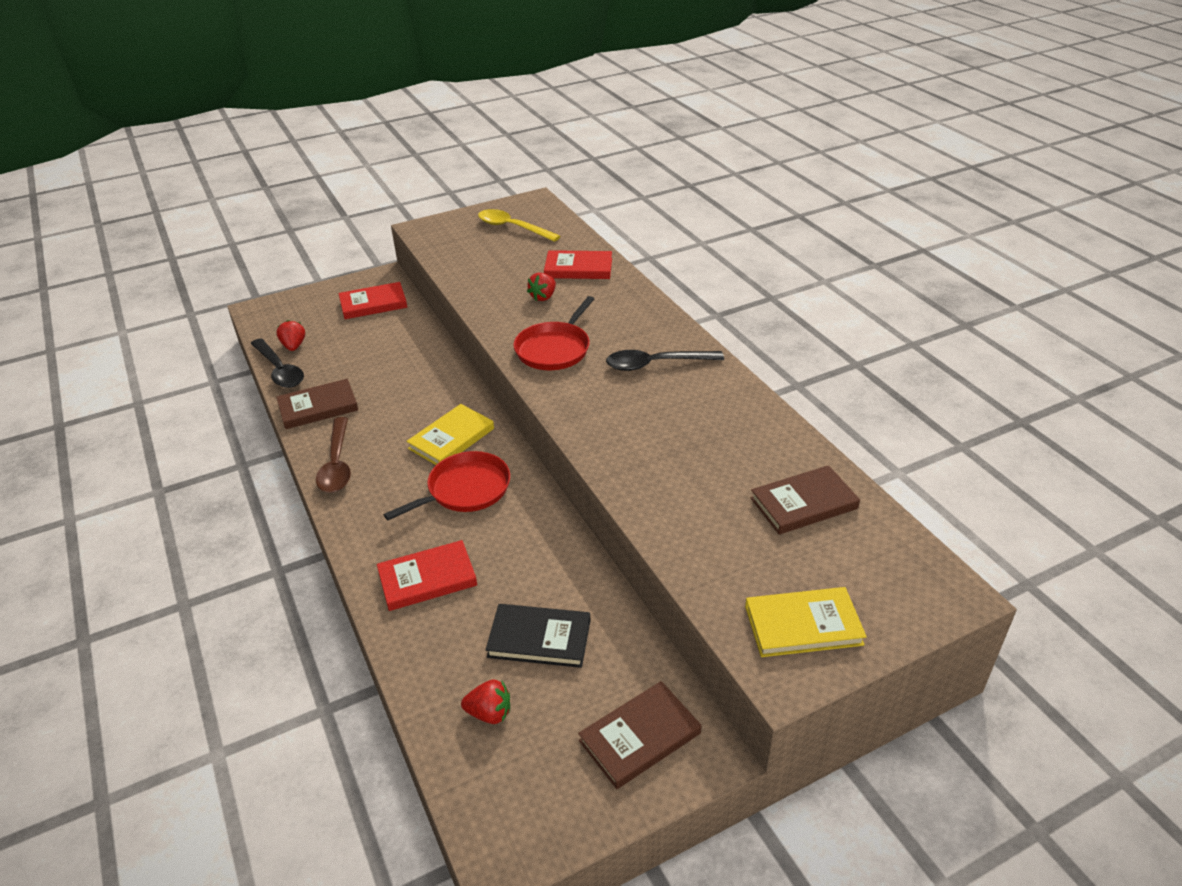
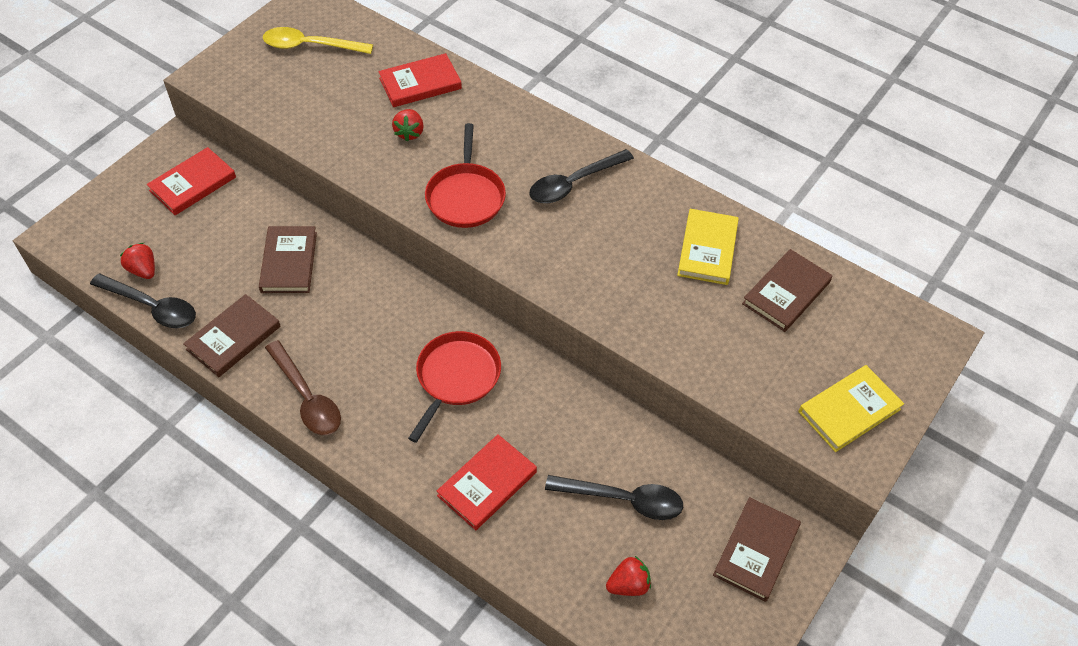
camera: 30 degrees left, 15 degrees up
(400, 370) = (289, 262): none -> brown book
(451, 438) = (402, 325): yellow book -> yellow book (707, 249)
(539, 638) = (623, 499): black book -> black spoon

